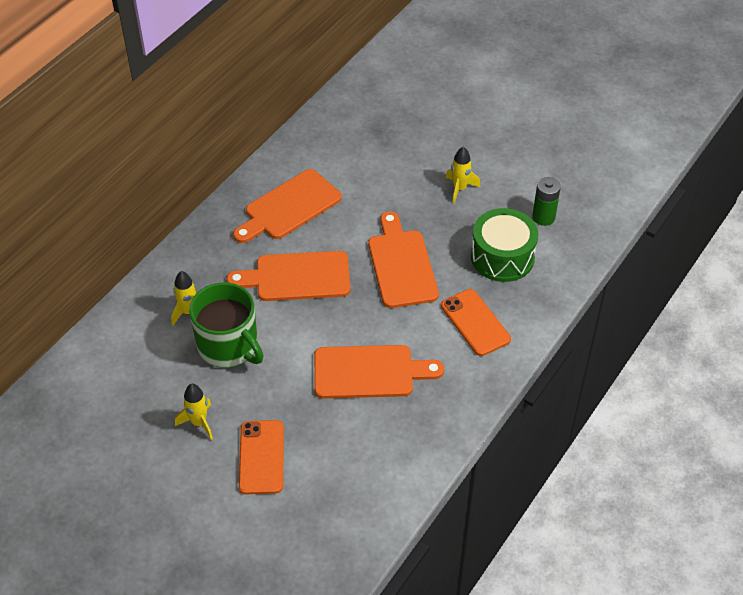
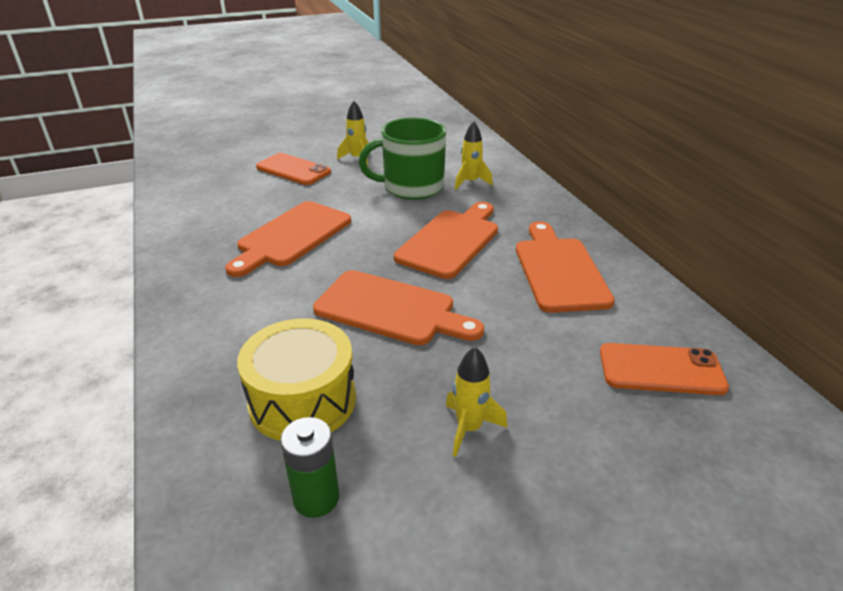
camera: 125 degrees right, 15 degrees down
(475, 322) = (247, 323): orange phone -> orange phone (661, 370)
(502, 257) = (302, 400): green drum -> yellow drum

